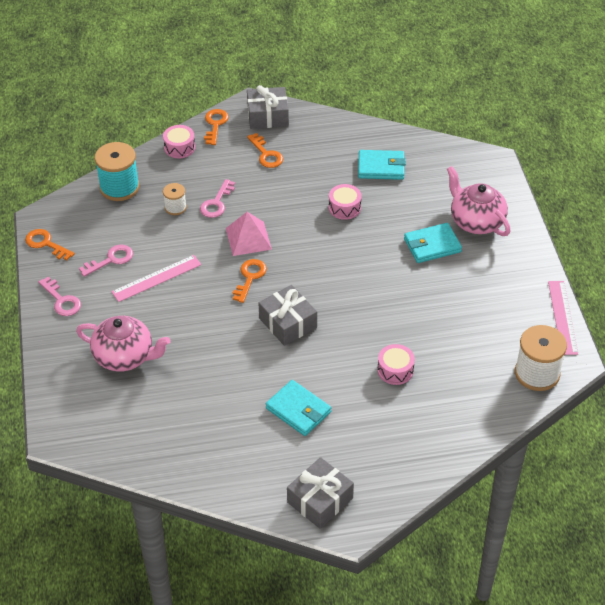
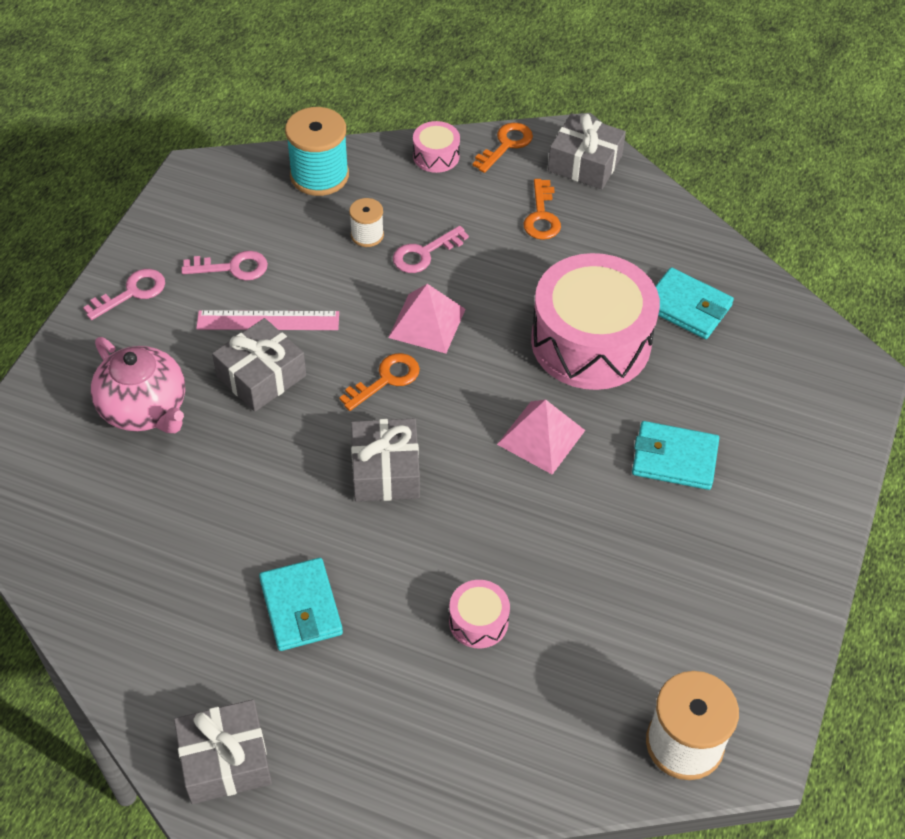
camera: 30 degrees right, 5 degrees up
(46, 244) = (173, 209): orange key -> none
(62, 300) = (132, 293): pink key -> pink key turned 120 degrees counterclockwise
(178, 308) = (261, 376): none -> grey gift
(344, 208) = (591, 342): pink drum -> pink drum, size x2.32
(356, 267) = (541, 437): none -> pink pyramid
(476, 221) = (767, 454): pink teapot -> none
(562, 317) = (791, 673): pink ruler -> none

